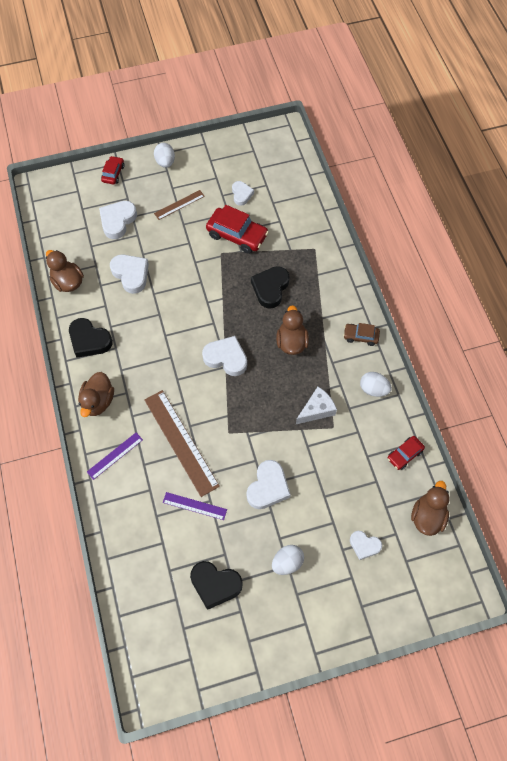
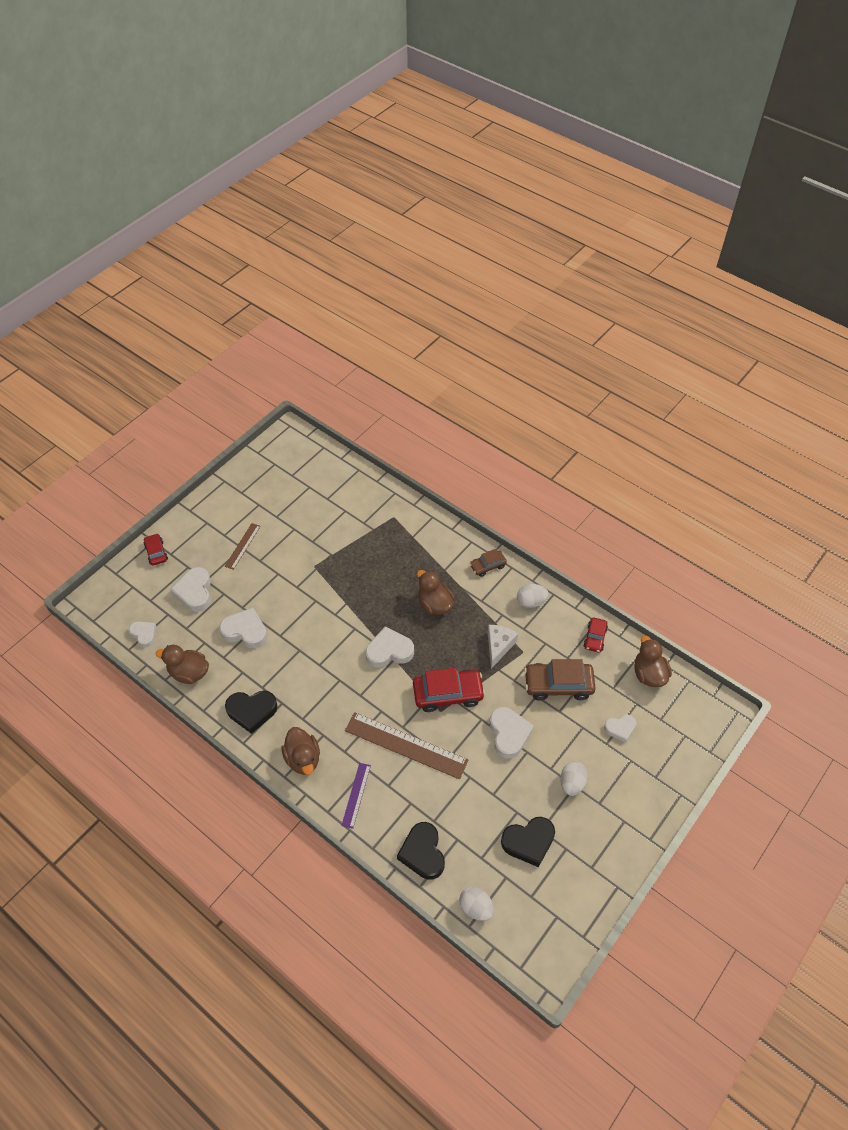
camera: 35 degrees left, 10 degrees down
(165, 162) = (199, 516): white egg -> white egg (476, 907)
(194, 506) = (460, 790): purple ruler -> none
(237, 235) = (317, 543): red car -> red car (448, 694)
(241, 194) = (293, 506): white heart -> white heart (144, 634)
(270, 288) = (381, 571): black heart -> black heart (422, 853)
(341, 474) = (558, 685): none -> brown car

